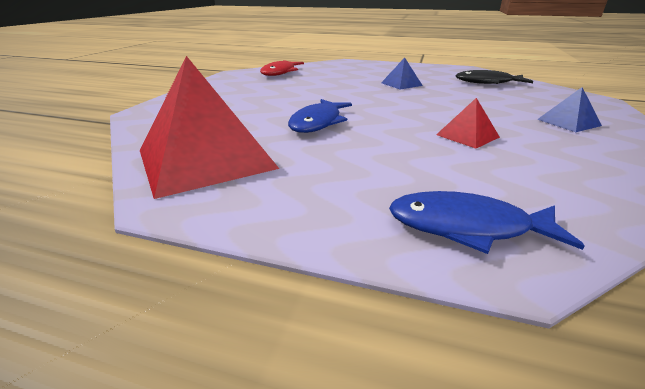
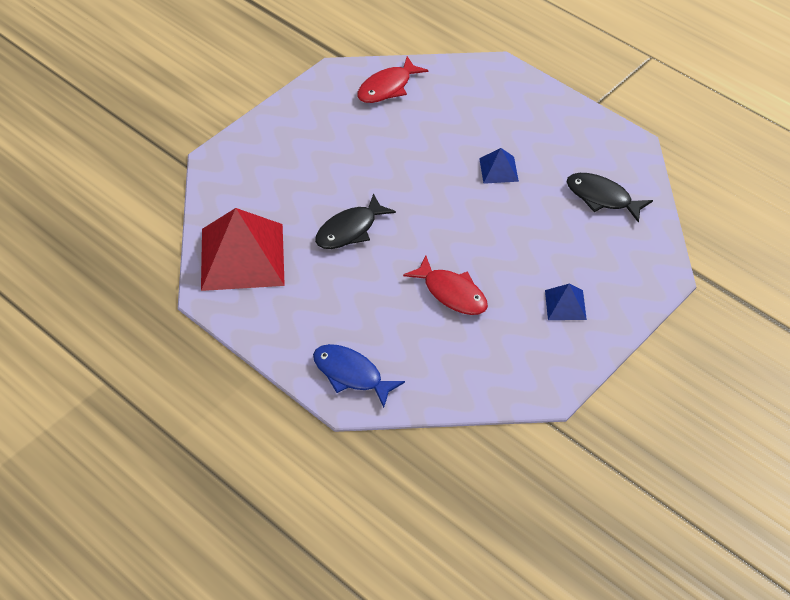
camera: 25 degrees right, 20 degrees up
(318, 123) = (350, 230): blue fish -> black fish
(467, 136) = (452, 293): red pyramid -> red fish

